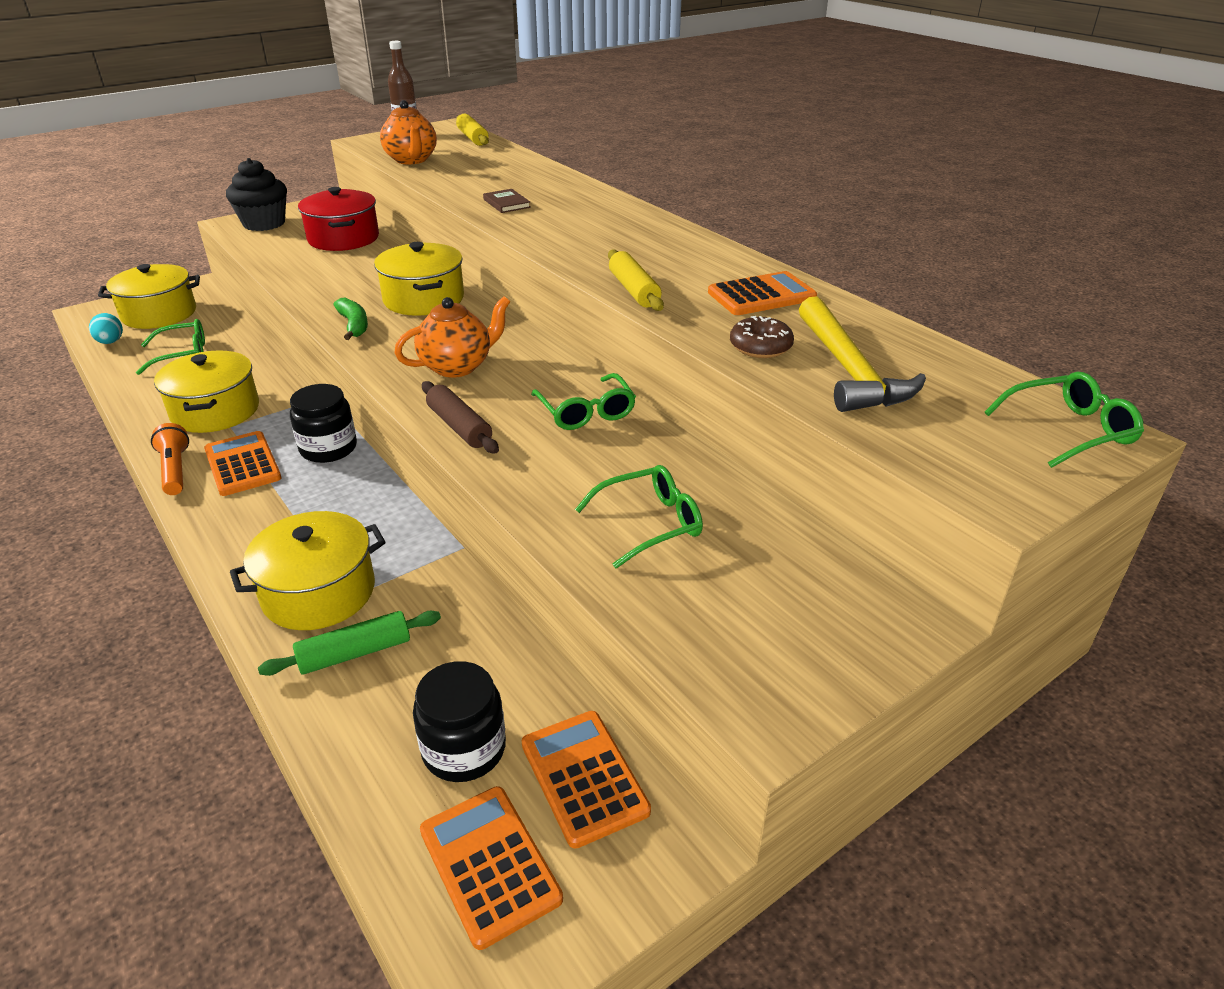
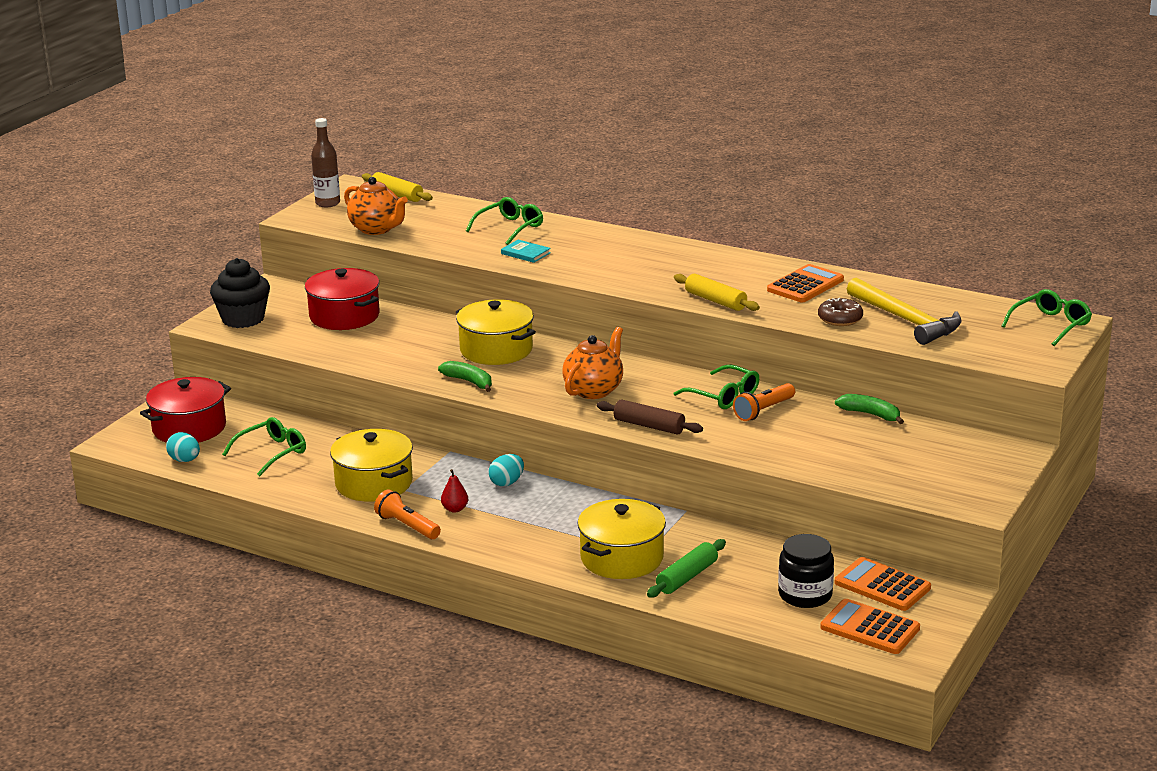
camera: 25 degrees left, 10 degrees down
(159, 314) = (189, 428): yellow pot -> red pot
(242, 464) = (455, 509): orange calculator -> red pear
(328, 448) = (507, 483): black jar -> turquoise egg
(506, 203) = (525, 253): brown book -> turquoise book
(611, 445) = (763, 410): none -> orange flashlight
(649, 523) = (834, 445): green glasses -> green glasses (509, 228)
(741, 490) = (870, 414): none -> green banana

